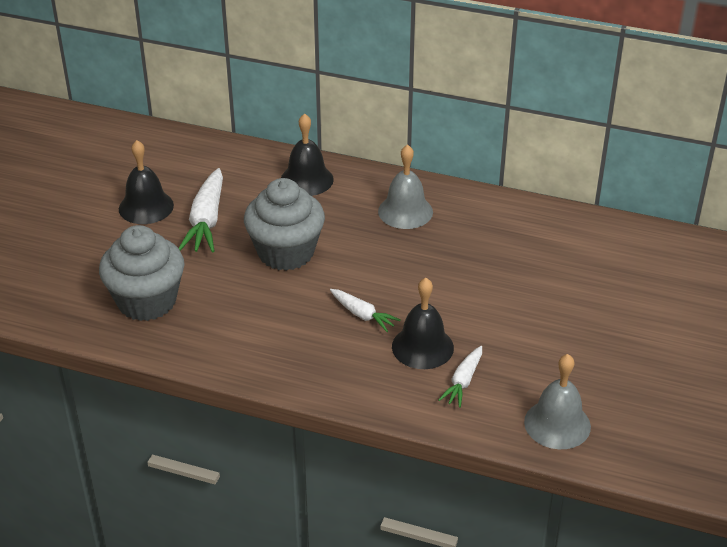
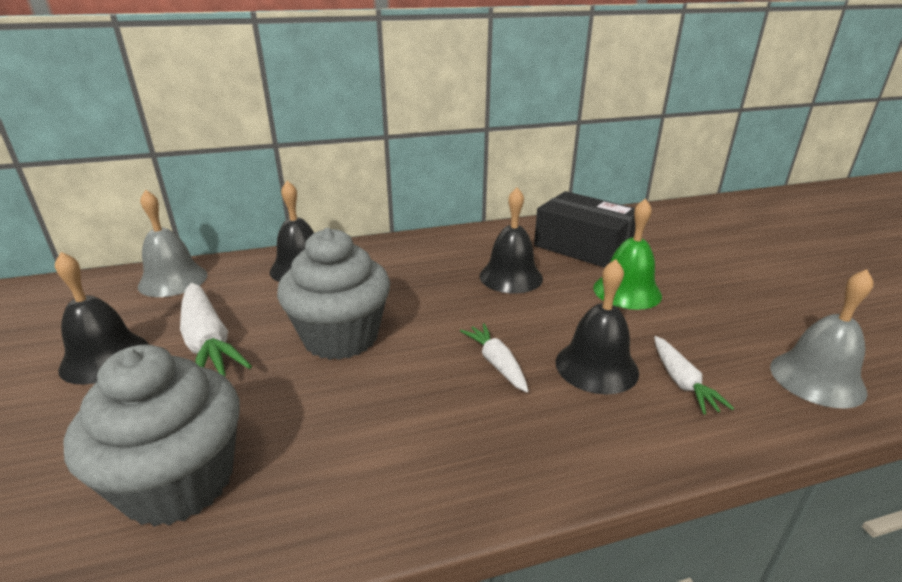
camera: 35 degrees left, 10 degrees down
(362, 315) = (496, 363): white carrot -> white carrot turned 120 degrees counterclockwise
(405, 211) = (427, 261): grey bell -> grey bell (173, 280)
(452, 254) = (511, 277): none -> black bell
(525, 306) = (627, 291): none -> green bell
(551, 251) = (584, 247): none -> black box

